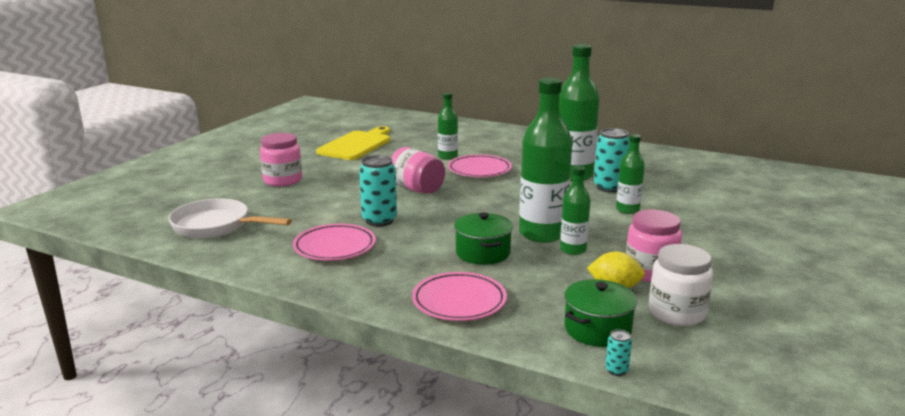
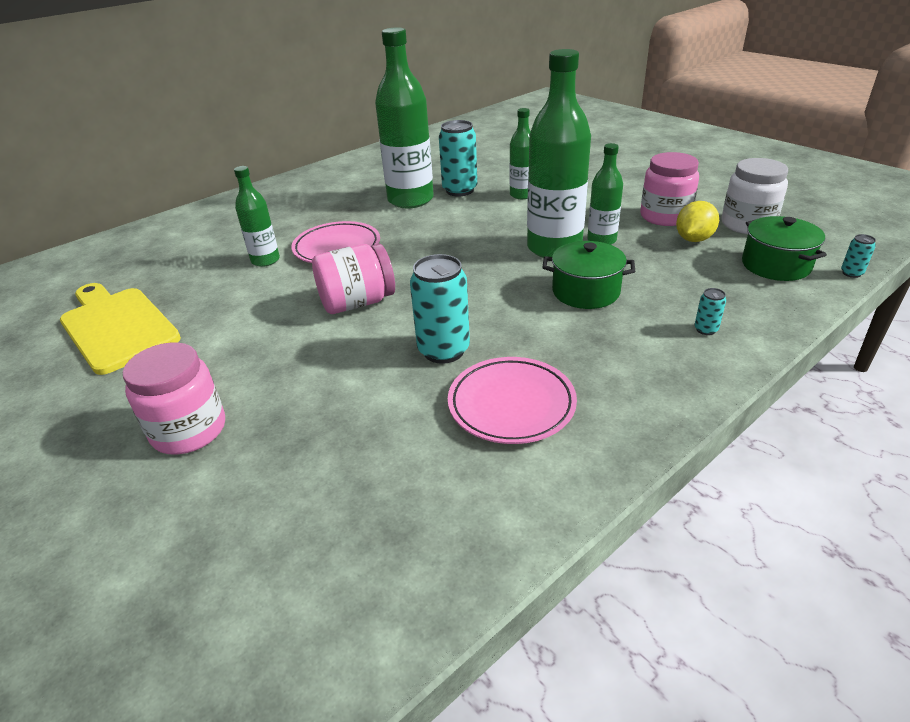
camera: 65 degrees left, 15 degrees up
(216, 226) = (337, 546): white pan -> none
(459, 301) = (706, 329): pink plate -> turquoise can

